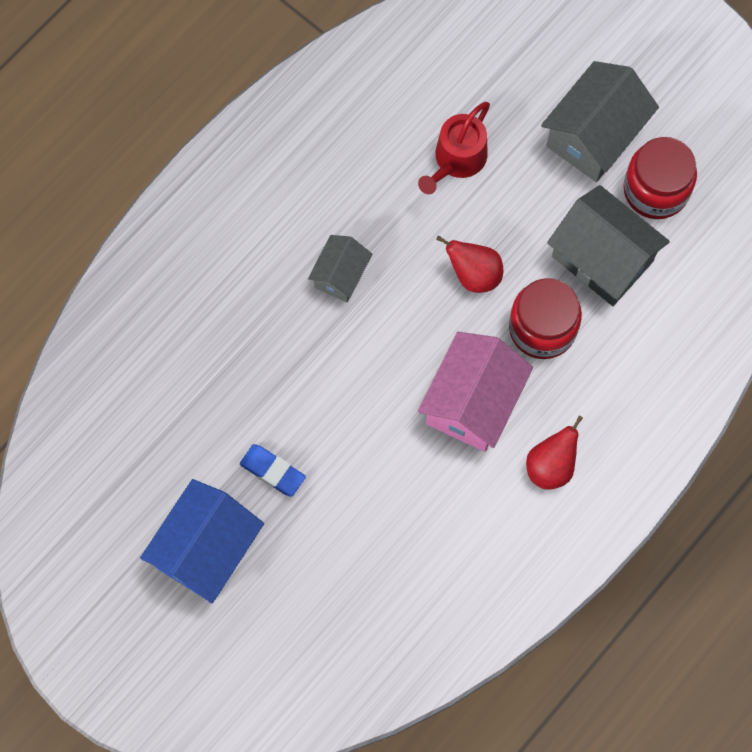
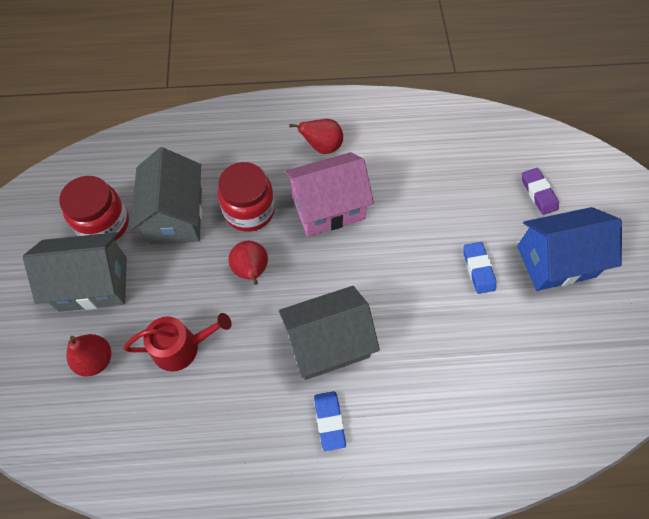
camera: 135 degrees left, 10 degrees down
(277, 217) = (329, 421): none -> blue eraser
(284, 620) = (538, 193): none -> purple eraser
(340, 275) = (328, 343): grey house -> grey house, size x1.75
(513, 87) = (96, 360): none -> red pear

